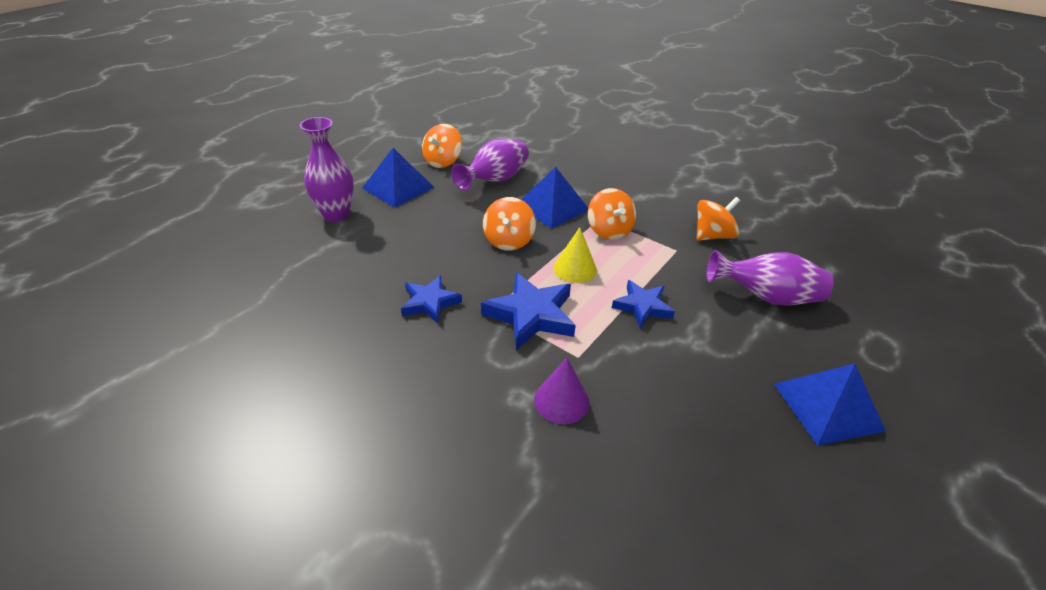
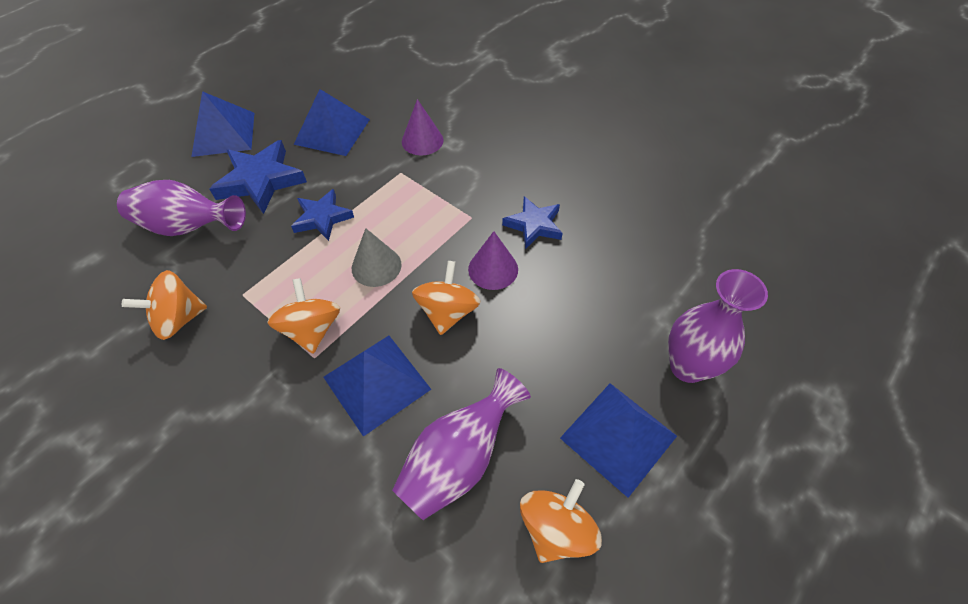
camera: 175 degrees left, 15 degrees up
(472, 267) = (493, 269): none -> purple cone
(531, 315) = (435, 210): blue star -> blue star (261, 181)
(575, 268) = (376, 266): yellow cone -> grey cone
(687, 413) = (332, 131): none -> blue pyramid

